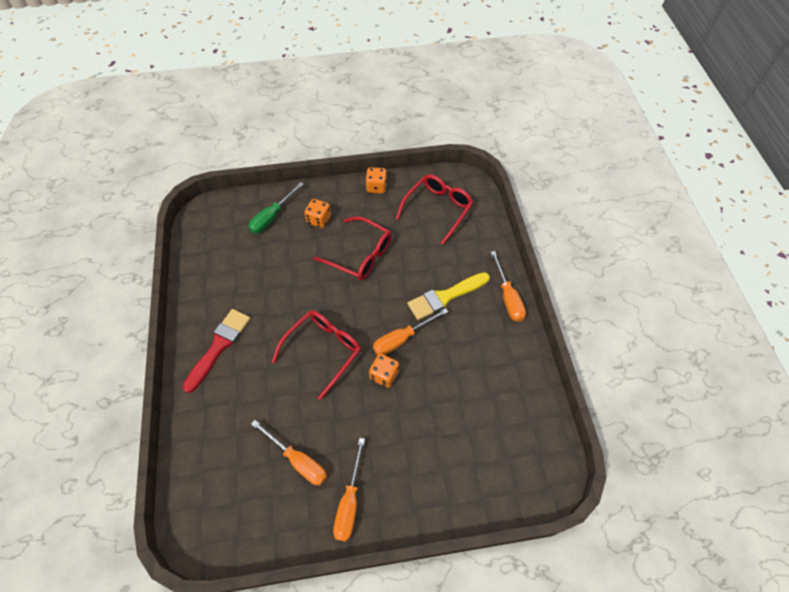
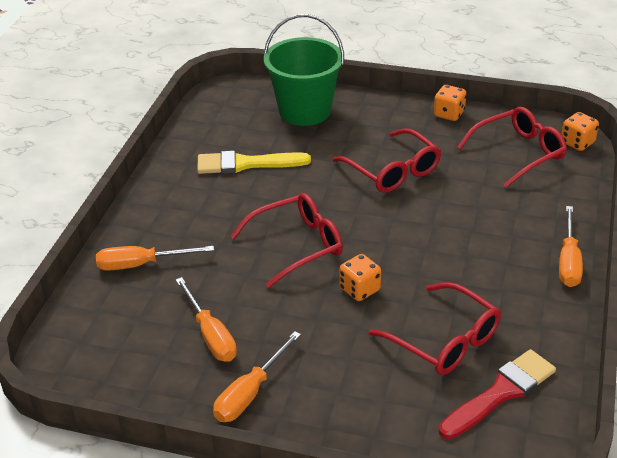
camera: 25 degrees right, 20 degrees down
(219, 346) = (179, 208): red brush -> red brush (501, 393)
(272, 217) = (304, 111): green screwdriver -> green bucket
(319, 220) = (359, 127): orange dice -> orange dice (577, 143)
(402, 339) = (402, 262): orange screwdriver -> orange screwdriver (141, 264)
(445, 297) = (481, 238): yellow brush -> yellow brush (246, 164)
(459, 399) = (444, 341): none -> red glasses

